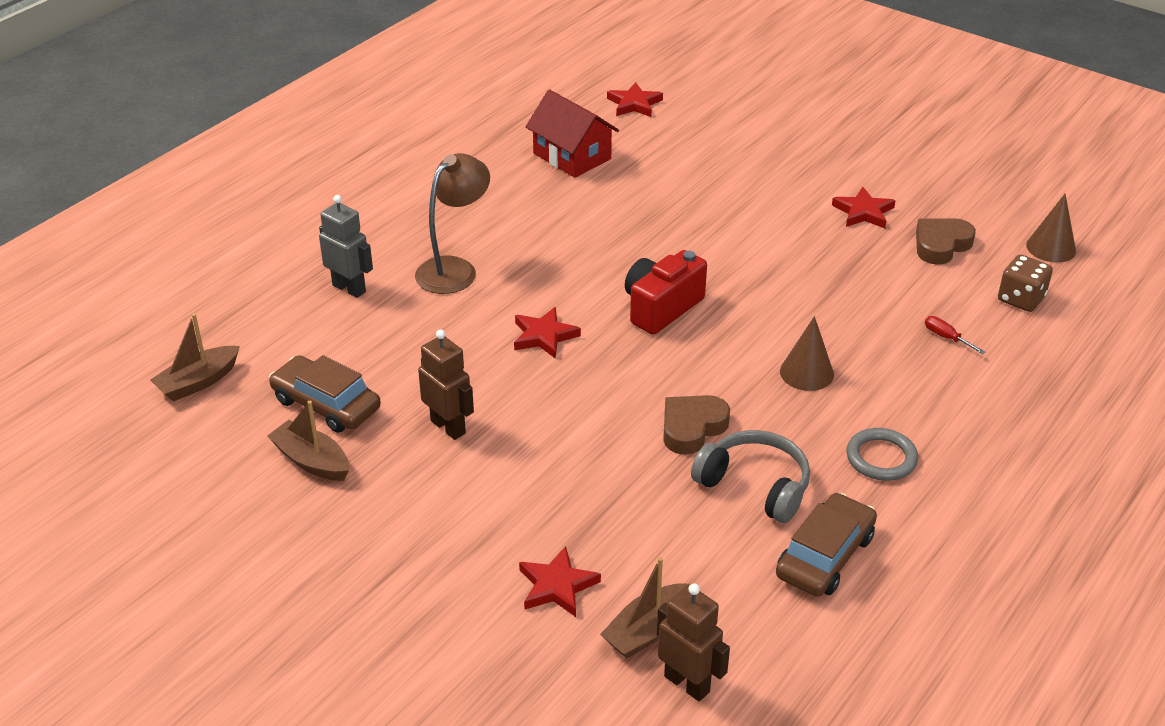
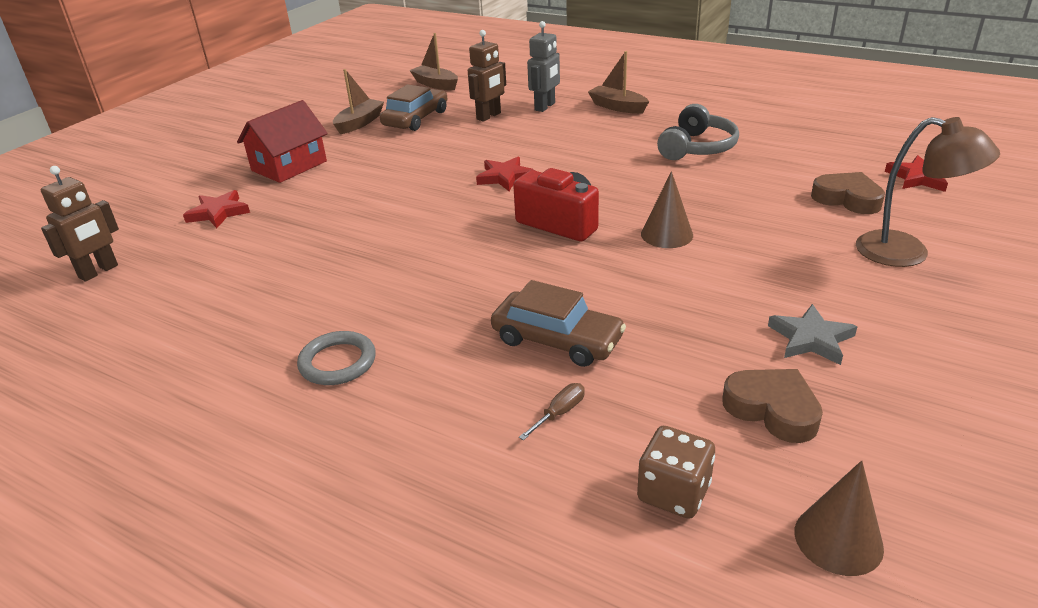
camera: 85 degrees right, 5 degrees down
(448, 427) = (392, 157): brown robot -> brown robot (489, 116)
(454, 269) = (583, 135): brown lamp -> brown lamp (907, 253)
(572, 156) = (788, 159): red house -> red house (289, 166)
(648, 630) = (159, 251): brown boat -> brown boat (617, 107)
(692, 428) = (388, 251): brown heart -> brown heart (847, 199)
(755, 485) = (308, 288): grey headphones -> grey headphones (697, 148)
(806, 373) = (474, 309): brown cone -> brown cone (666, 234)
(825, 556) = (208, 331): brown car -> brown car (557, 340)
(863, 212) = (811, 339): red star -> grey star
(946, 337) = (559, 413): red screwdriver -> brown screwdriver

